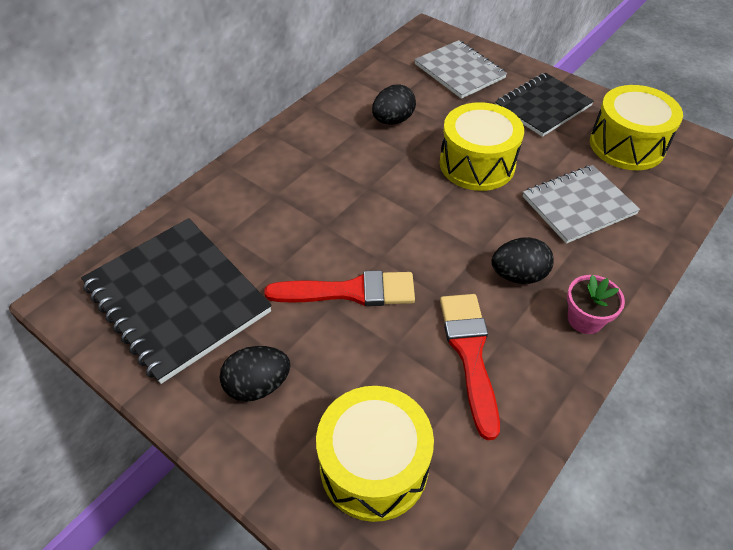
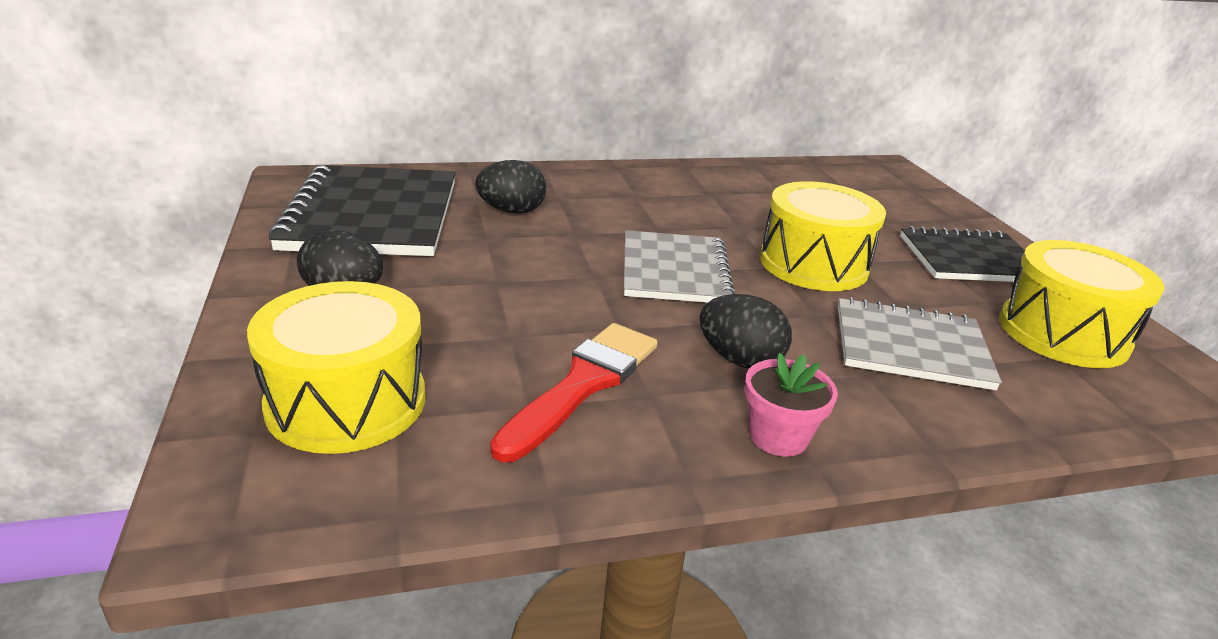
camera: 35 degrees right, 20 degrees down
(350, 291) = (528, 281): red brush -> none
(393, 120) = (756, 202): black egg -> black egg (511, 211)
(459, 71) = (890, 201): grey notebook -> grey notebook (674, 270)

